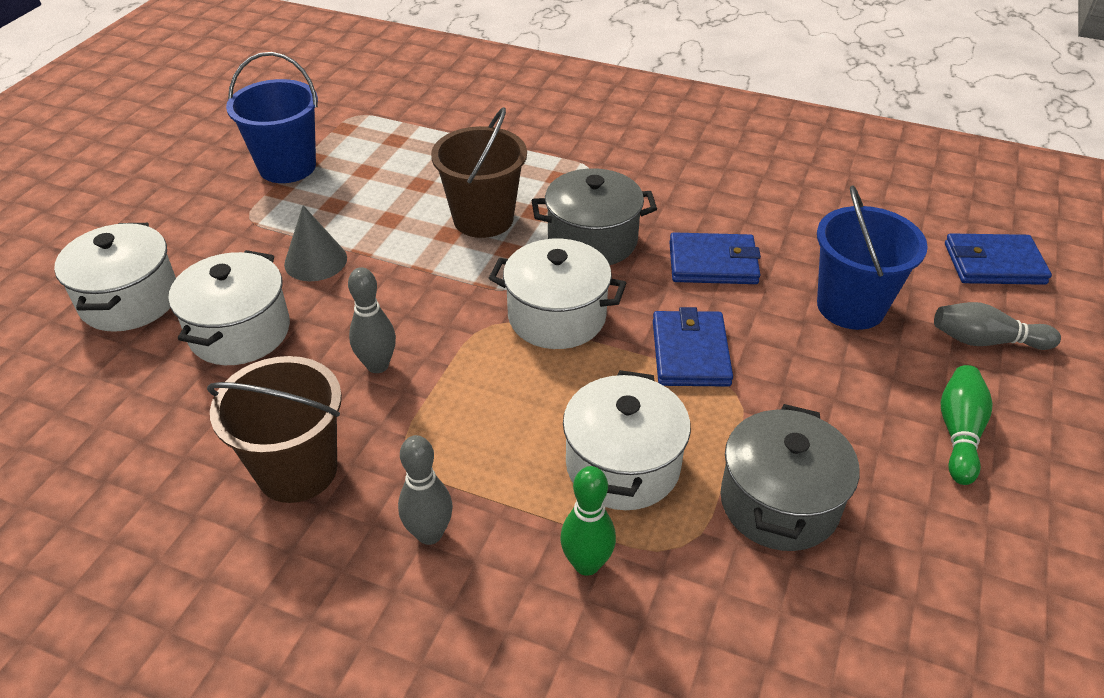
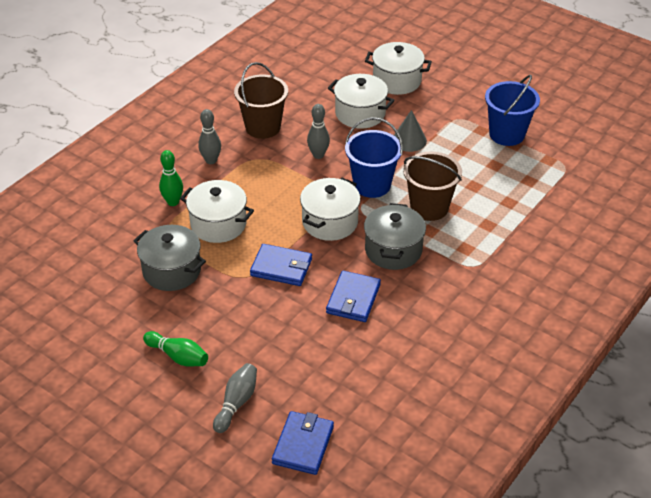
camera: 105 degrees right, 0 degrees up
(850, 306) = (291, 350): blue bucket -> blue bucket (372, 185)

